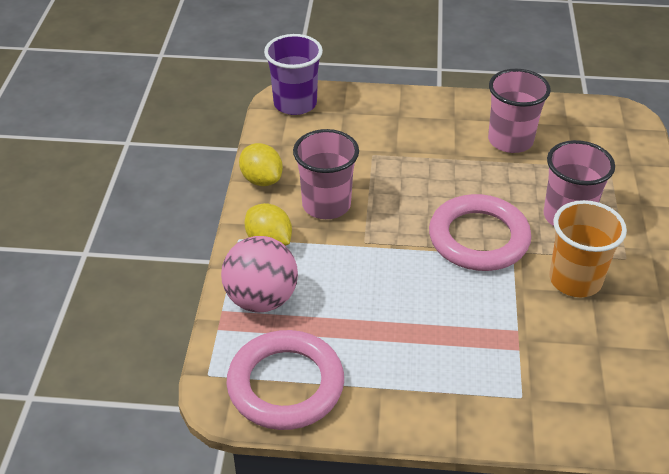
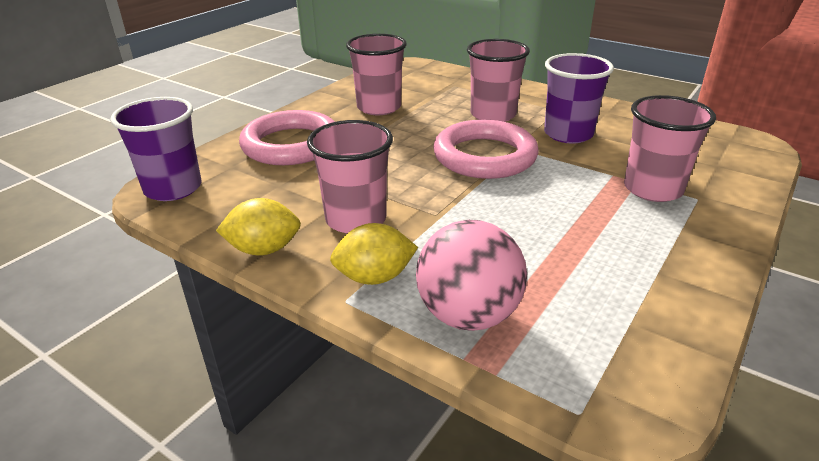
camera: 60 degrees left, 10 degrees down
(285, 385) = (628, 342): pink ring -> pink ring (291, 145)
(512, 362) = (652, 189): none -> pink cup
(575, 280) = (568, 134): orange cup -> purple cup

